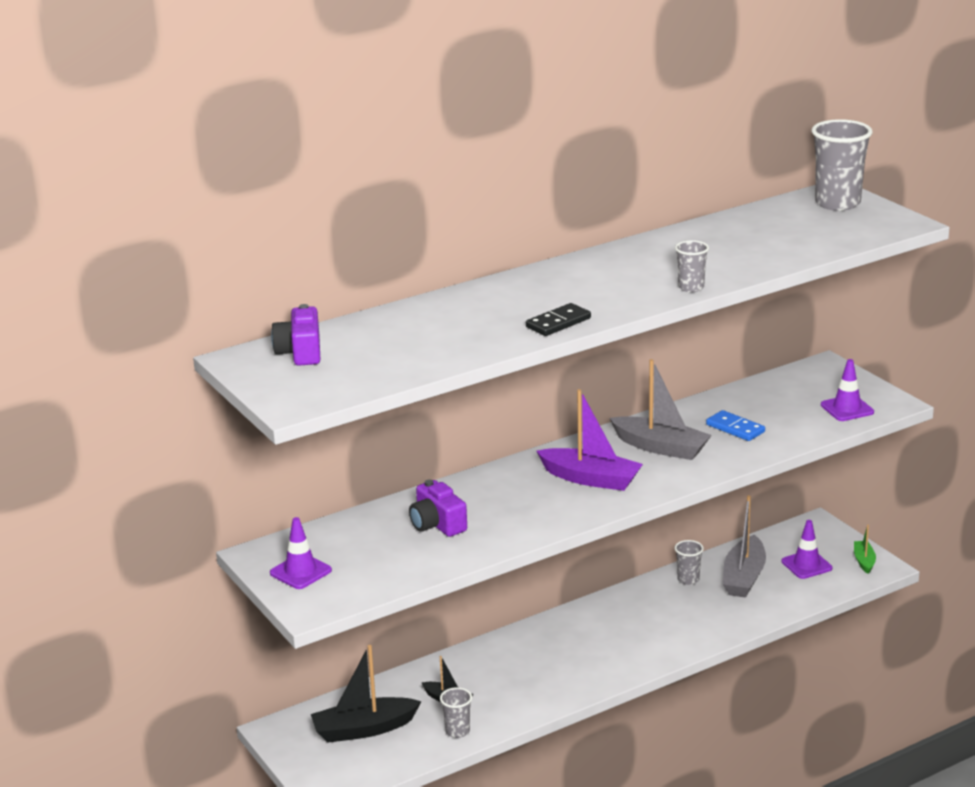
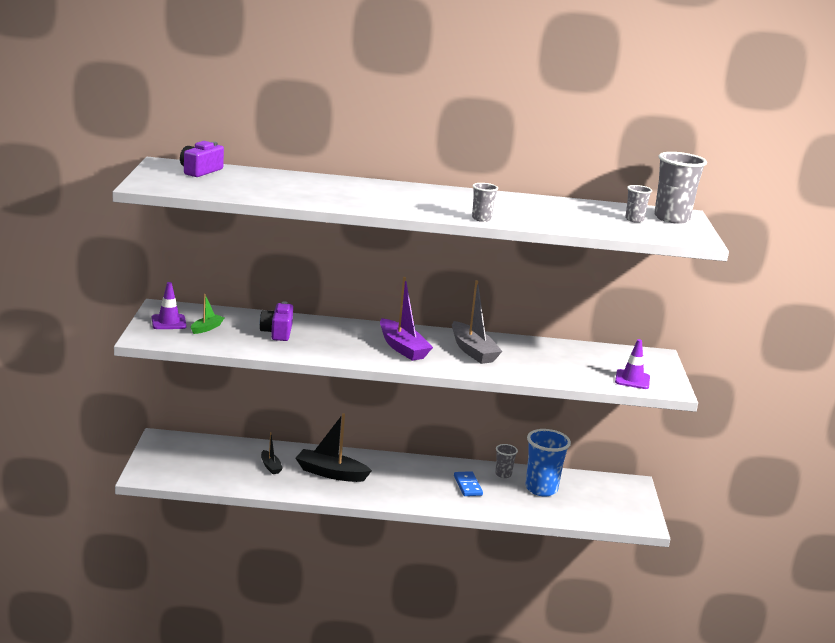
camera: 30 degrees right, 5 degrees down
(364, 729) = (205, 459): black boat -> black boat (331, 473)
(457, 731) = (252, 483): grey cup -> grey cup (634, 220)
(558, 323) = (365, 205): black domino -> none
(735, 428) = (537, 360): blue domino -> blue domino (467, 486)
(744, 577) = (541, 489): grey boat -> blue cup
(806, 565) = (594, 501): purple traffic cone -> none
(864, 561) = (637, 516): green boat -> green boat (207, 328)

